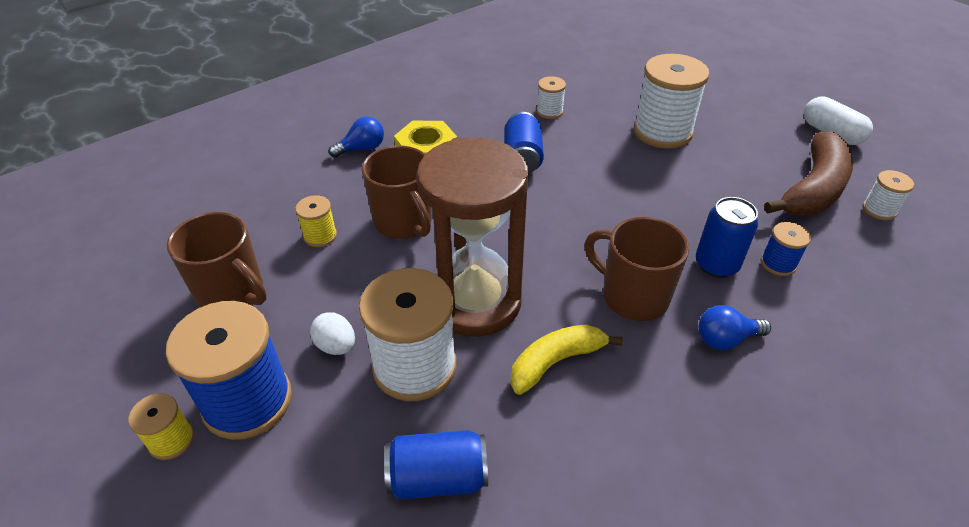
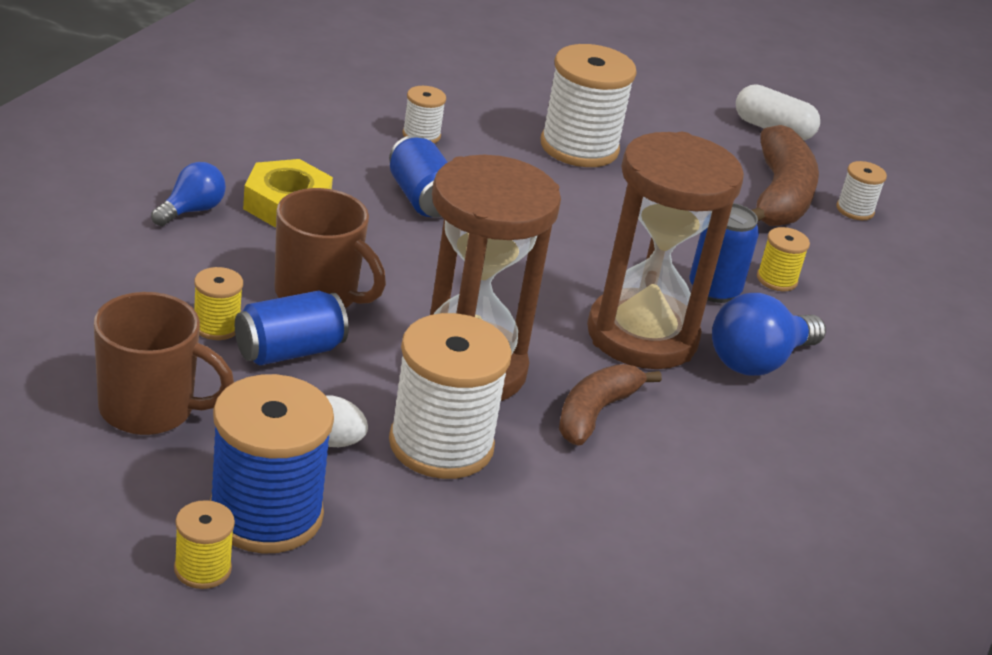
camera: 30 degrees left, 10 degrees down
(438, 478) = (536, 538): blue can -> blue can (289, 351)
(556, 362) = (595, 413): yellow banana -> brown banana
(633, 296) = (642, 336): brown mug -> brown hourglass
(725, 339) = (757, 361): blue light bulb -> blue light bulb, size x1.60
(778, 263) = (776, 279): blue spool -> yellow spool

